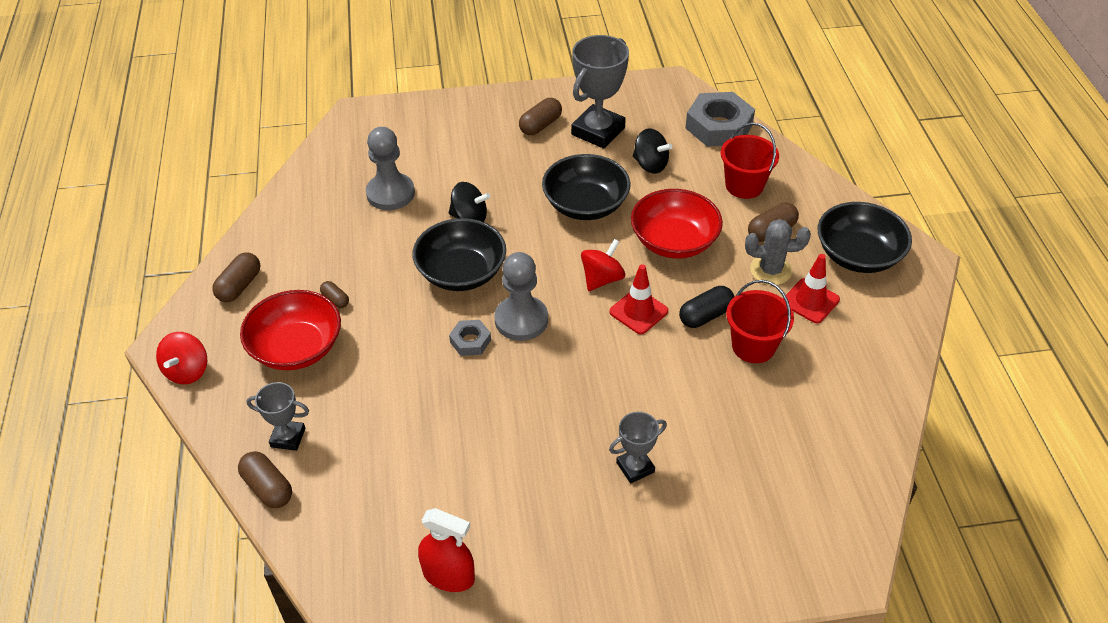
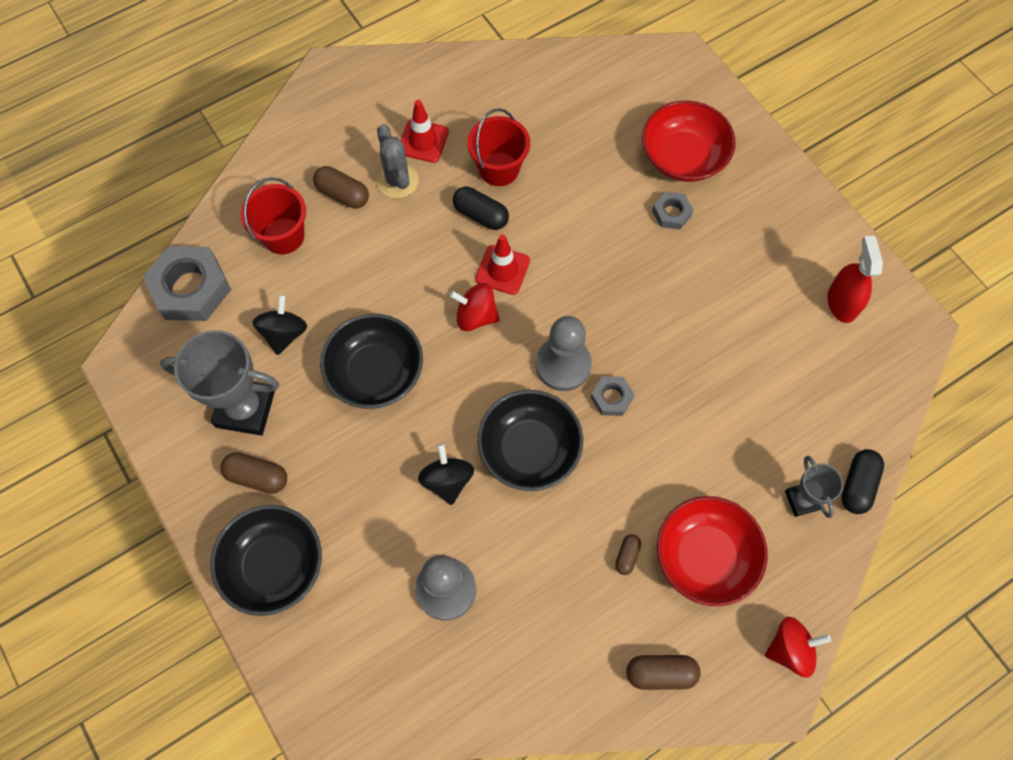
camera: 115 degrees left, 20 degrees up
(268, 488) = (857, 485): brown capsule -> black capsule
(635, 467) = (671, 213): grey trophy -> grey nut
(674, 241) = (394, 272): red bowl -> red bowl (683, 157)
(858, 255) = (346, 119): black bowl -> black bowl (274, 566)

